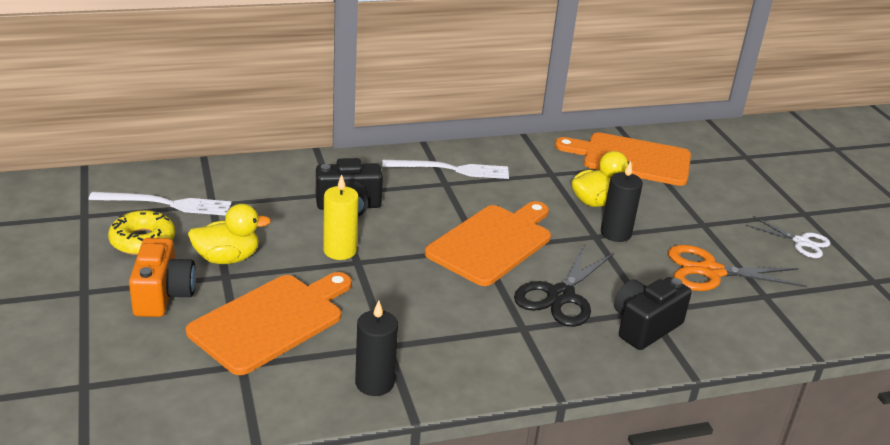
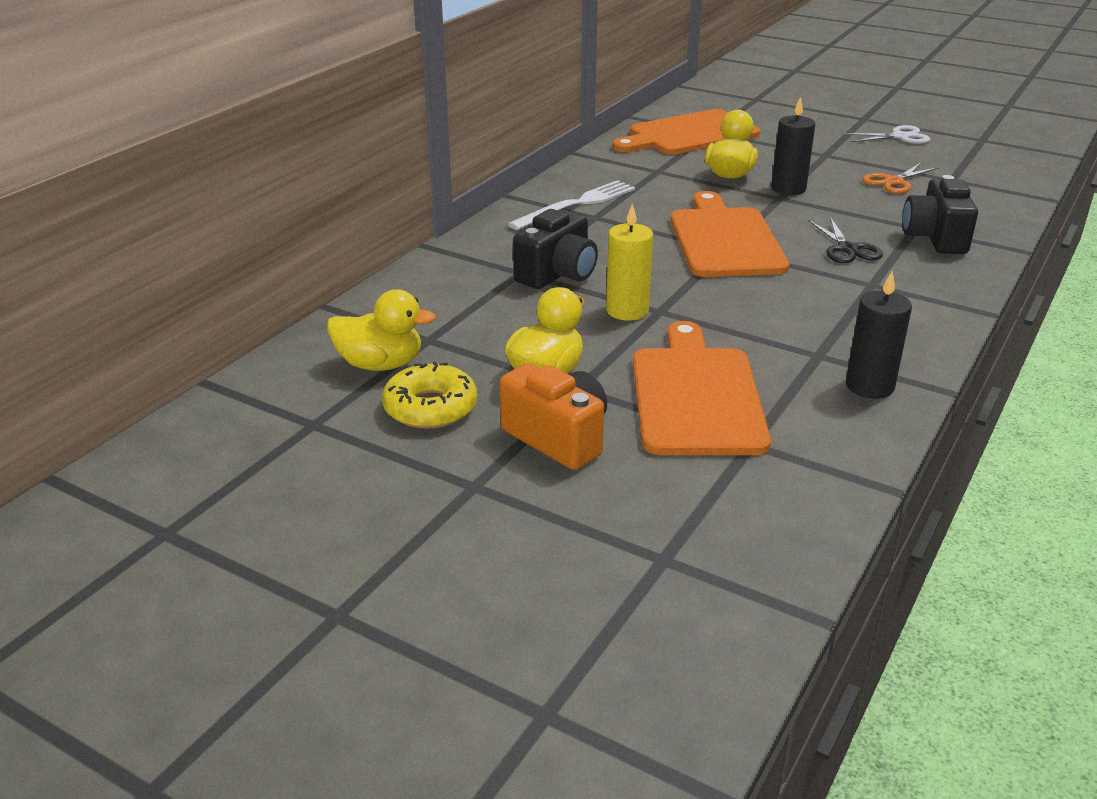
camera: 40 degrees left, 0 degrees up
(166, 204) = (380, 364): white fork -> yellow duck
(560, 296) = (847, 249): black scissors -> black scissors, size x0.64
(710, 271) = (894, 182): orange scissors -> orange scissors, size x0.64

